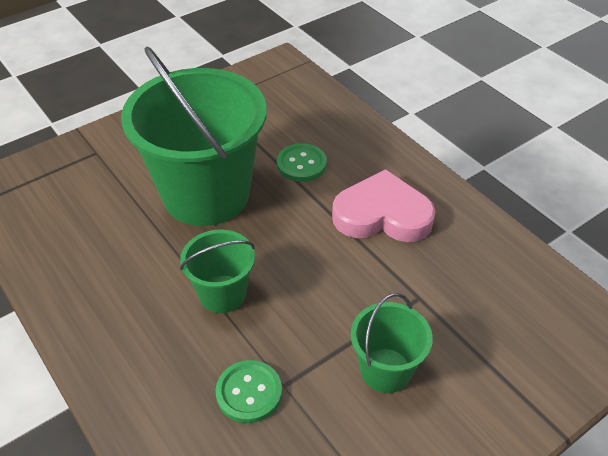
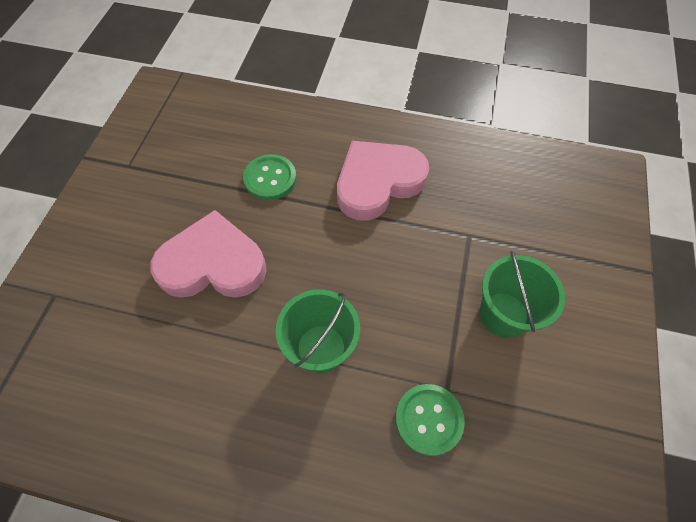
camera: 40 degrees left, 15 degrees up
(206, 194) = (213, 264): green bucket -> pink heart

